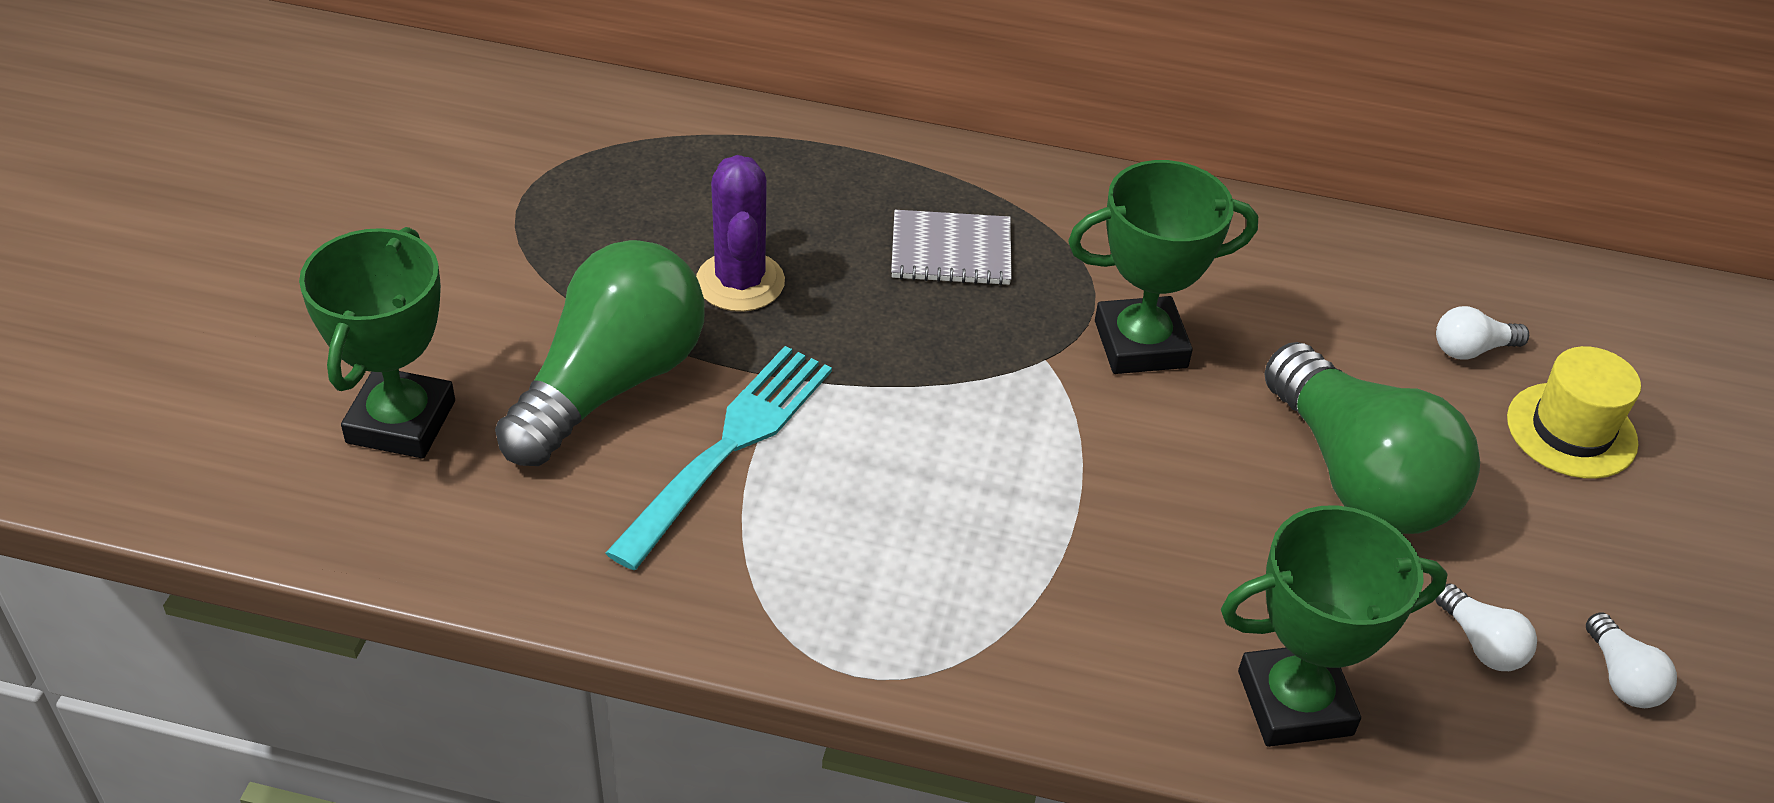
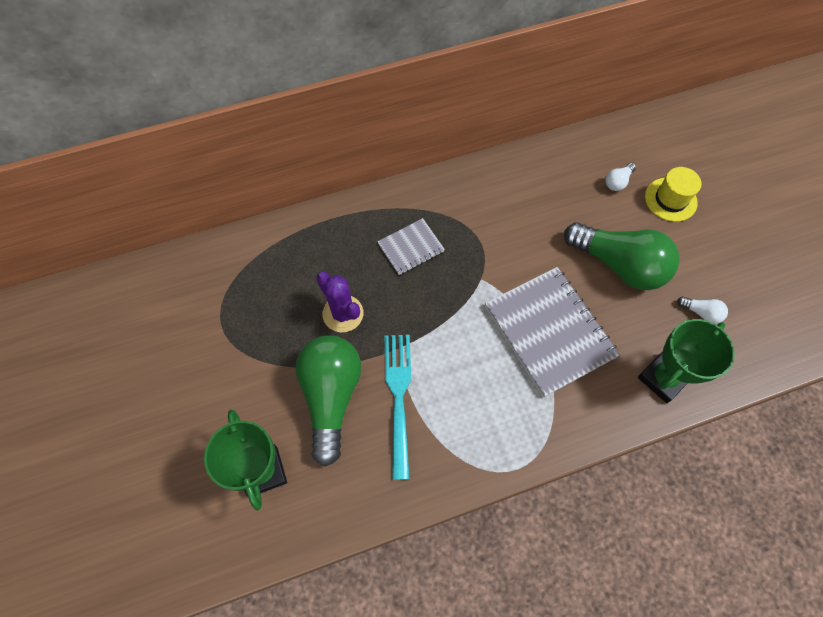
camera: 30 degrees left, 20 degrees up
(1113, 504) = (549, 331): none -> grey notebook
(1140, 344) = (509, 250): green trophy -> none
(1622, 678) = (749, 298): white light bulb -> none

